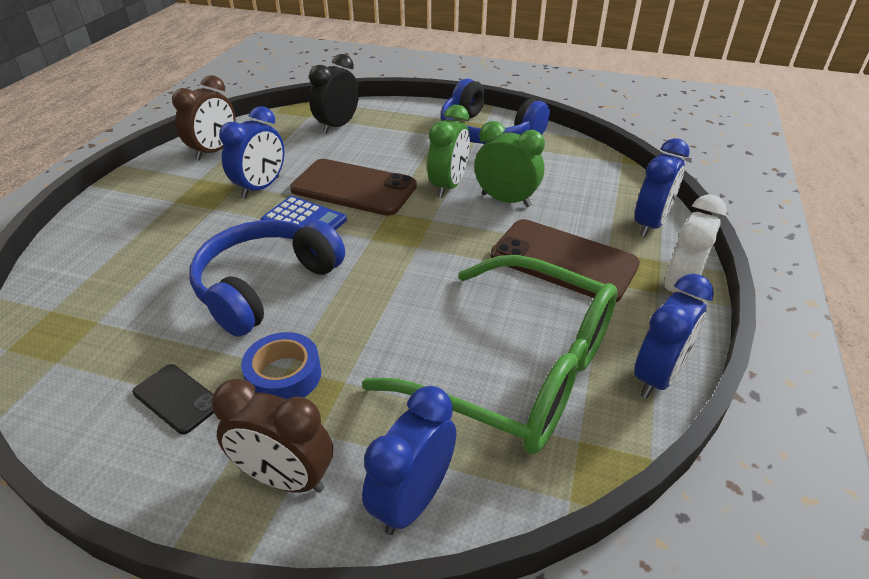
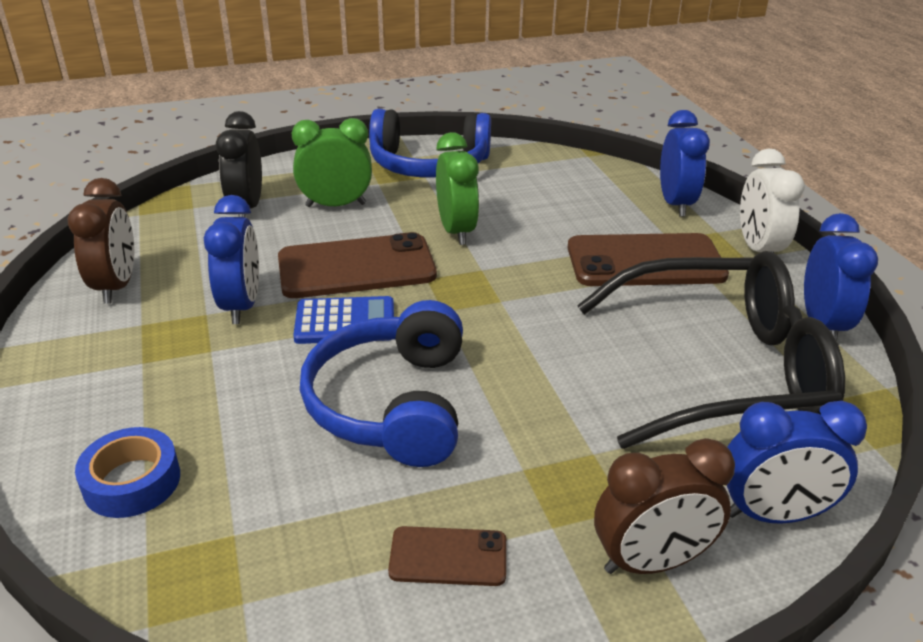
camera: 35 degrees left, 5 degrees down
(177, 398) = (448, 557): black phone -> brown phone
(284, 375) = (529, 477): blue tape -> blue tape (132, 481)
(412, 500) = (772, 514): blue clock -> blue clock turned 90 degrees counterclockwise
(506, 200) = (529, 225): green clock -> green clock (336, 205)
(518, 371) = (722, 370): green glasses -> black glasses

